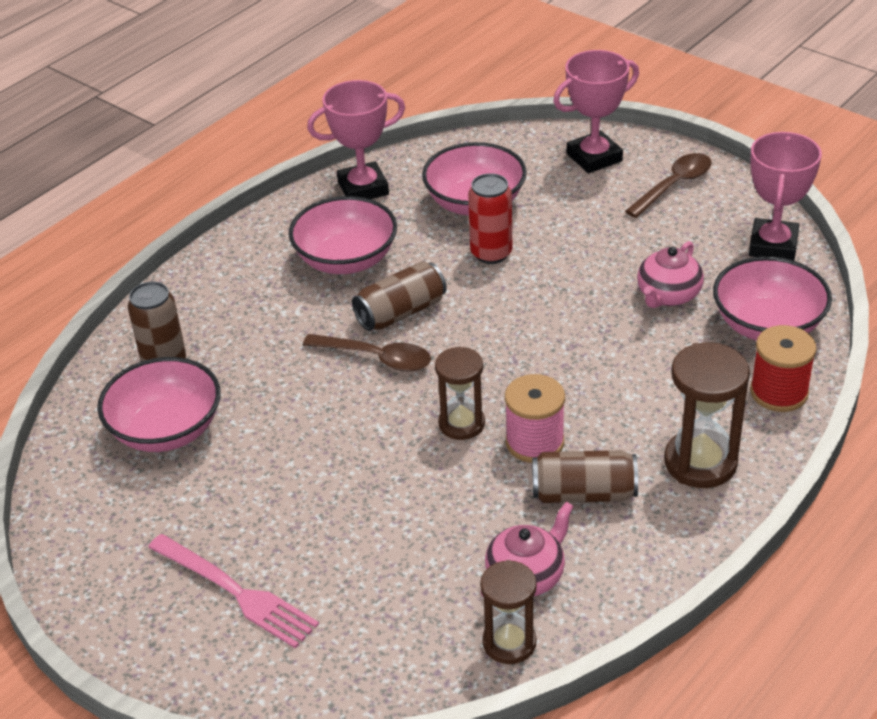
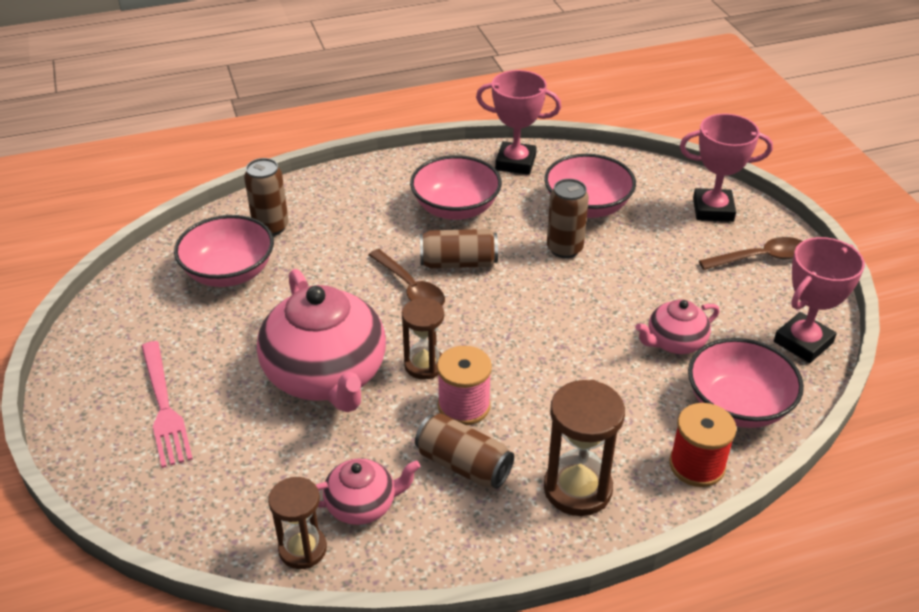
camera: 30 degrees right, 0 degrees up
(375, 480) = (326, 376): none -> pink teapot
(491, 253) = (564, 249): red can -> brown can

